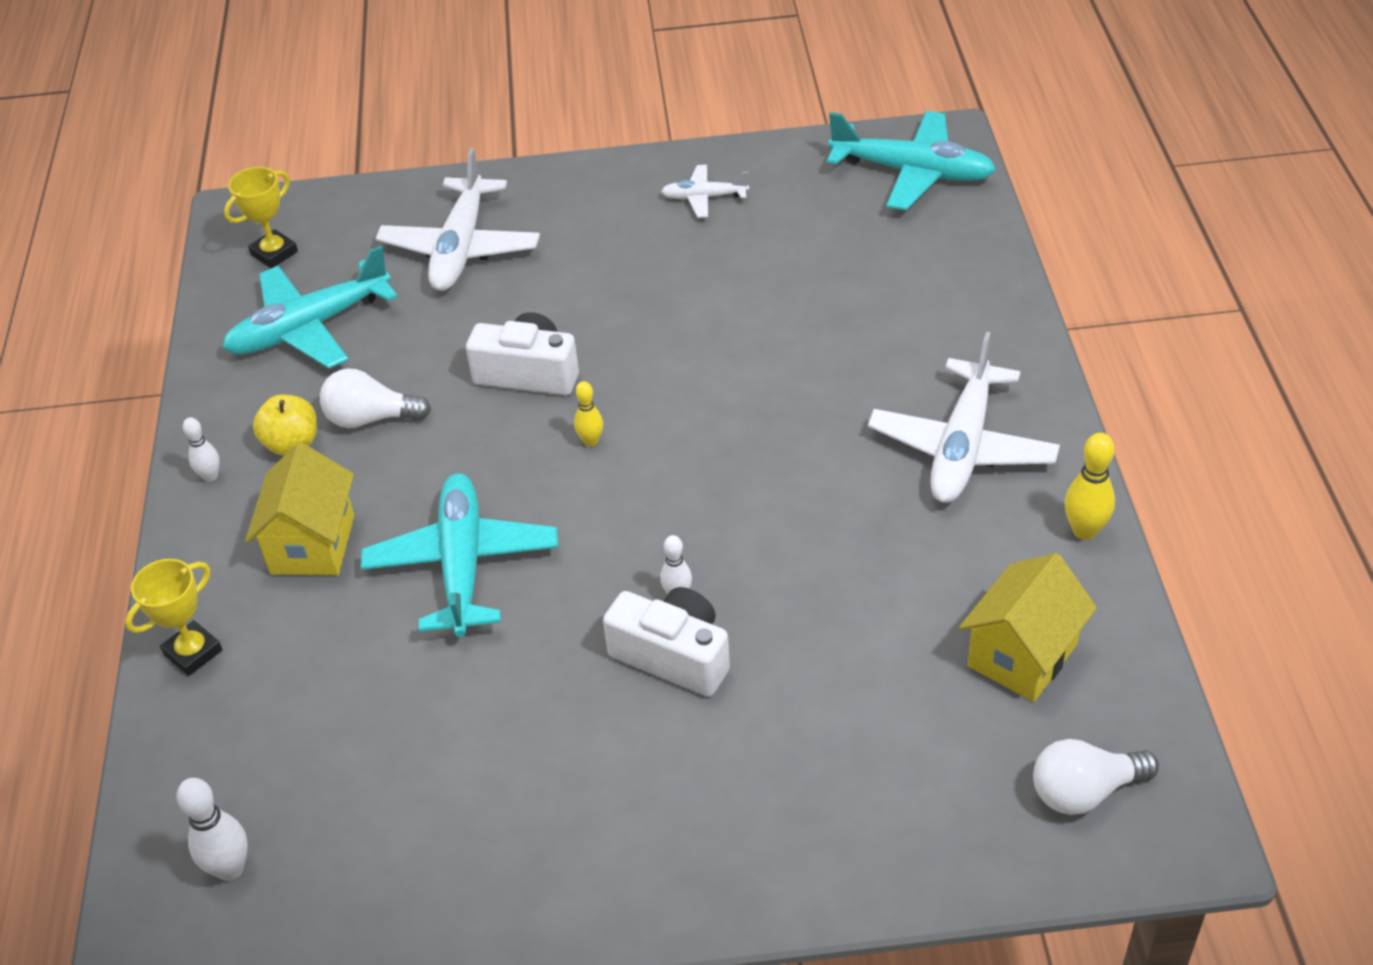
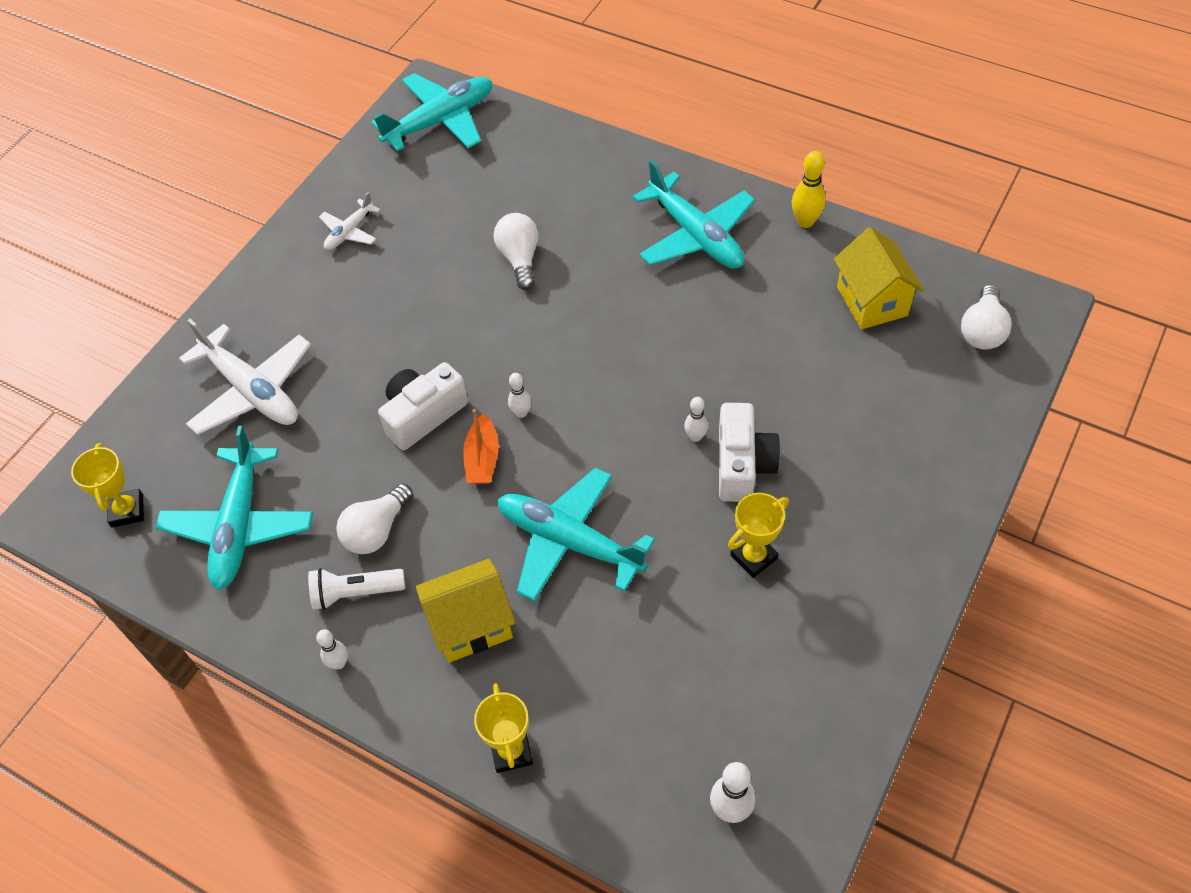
camera: 55 degrees left, 10 degrees up
(292, 444) = (355, 593): yellow apple -> white flashlight
(313, 544) = (471, 625): yellow house -> yellow house turned 60 degrees counterclockwise
(511, 444) = (482, 459): none -> orange boat
(557, 728) = (753, 557): none -> yellow trophy
(591, 441) = (521, 413): yellow bowling pin -> white bowling pin
(673, 655) = (742, 465): white camera -> white camera turned 120 degrees clockwise
(788, 330) = (520, 259): none -> white light bulb
(962, 447) = (696, 235): white plane -> turquoise plane

